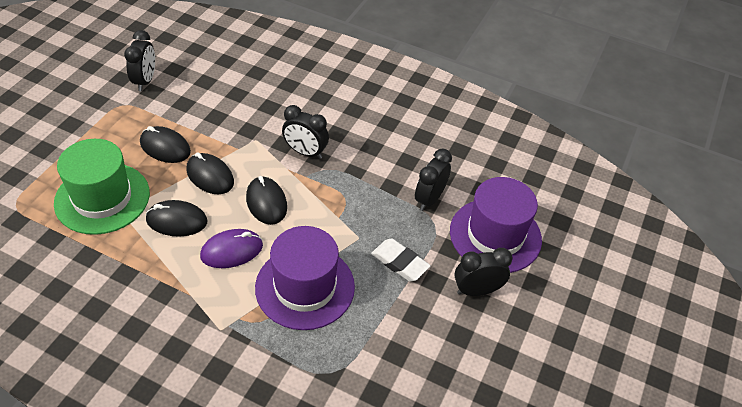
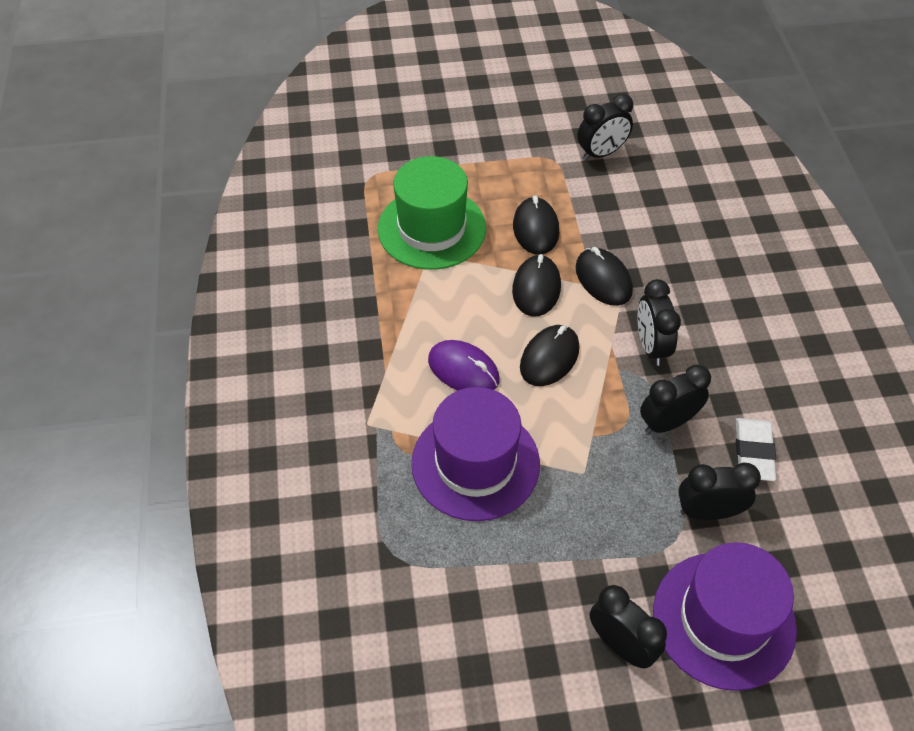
camera: 60 degrees right, 5 degrees up
(176, 221) = (458, 301): black mouse -> black mouse (603, 279)
(361, 179) = (667, 422): none -> black clock
(400, 262) = (587, 536): white eraser -> white eraser (753, 452)

